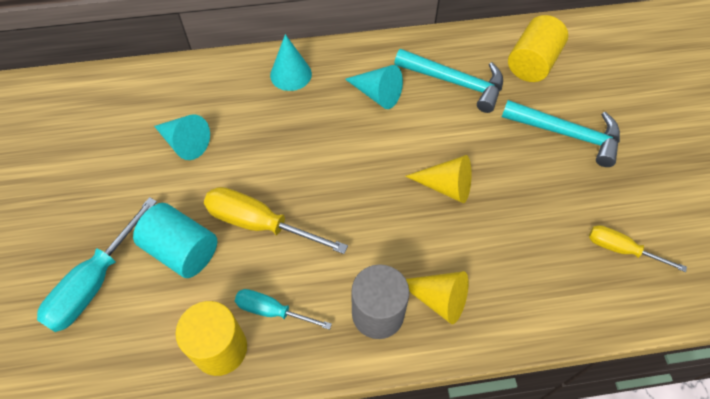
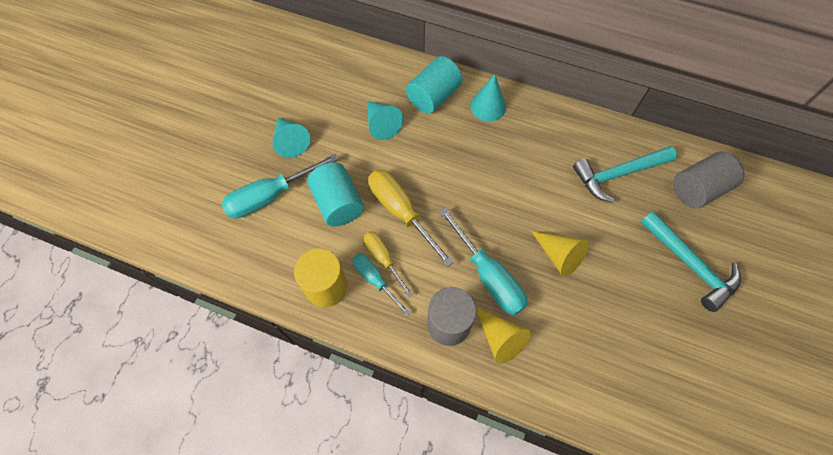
camera: 30 degrees right, 5 degrees up
(227, 89) = (433, 96): none -> turquoise cylinder
(377, 94) = (547, 154): turquoise cone -> turquoise cone (290, 141)
(389, 242) = (488, 275): none -> turquoise screwdriver
(455, 82) = (618, 174): turquoise hammer -> turquoise hammer turned 105 degrees clockwise
(532, 63) = (697, 189): yellow cylinder -> grey cylinder
(621, 249) = (676, 383): yellow screwdriver -> yellow screwdriver (383, 259)

